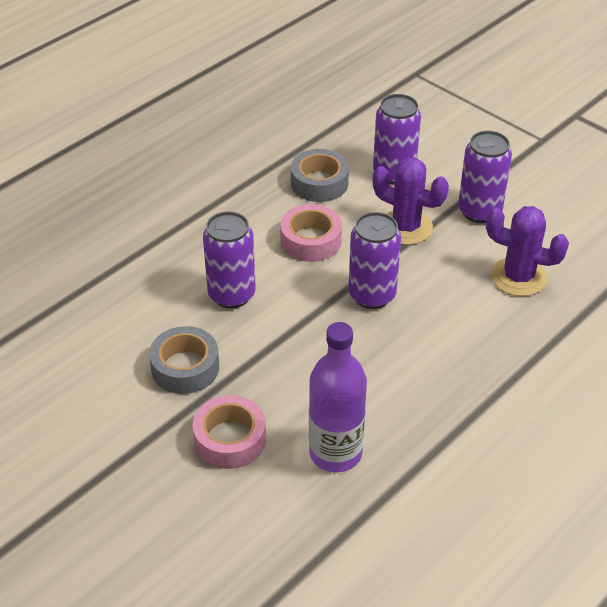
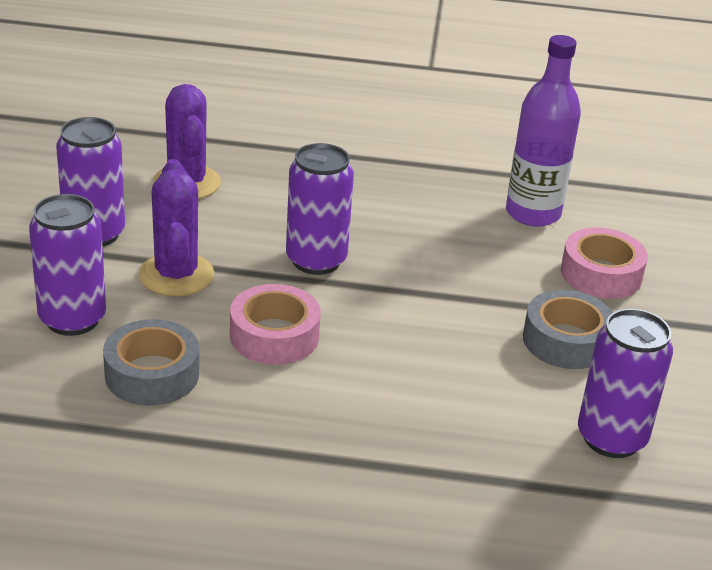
camera: 130 degrees left, 10 degrees down
(231, 295) = (431, 357): purple can -> purple can (611, 438)

